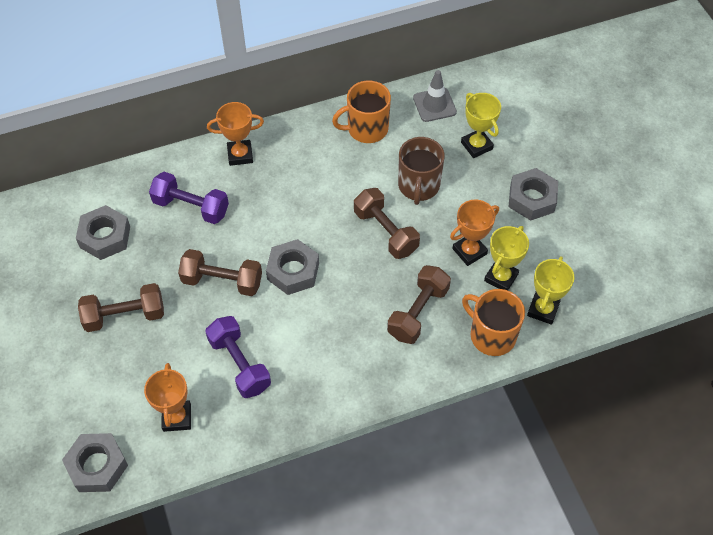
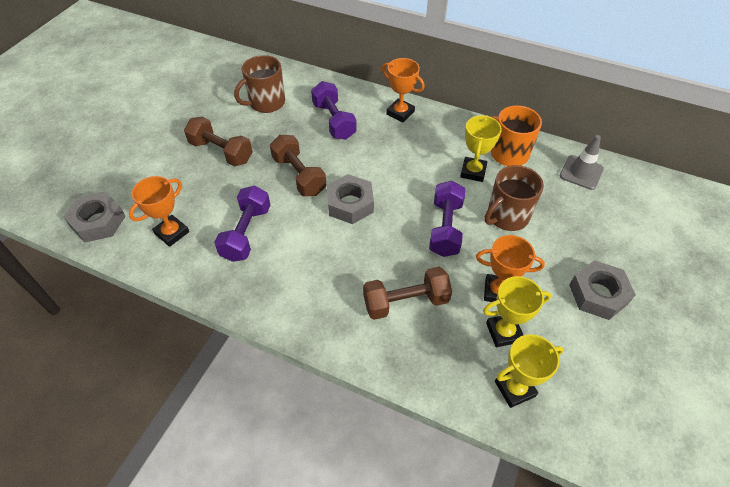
camera: 45 degrees right, 5 degrees down
(105, 237) = (266, 103): grey nut -> brown mug
(385, 232) = (445, 228): brown dumbbell -> purple dumbbell
(476, 146) = (588, 222): yellow trophy -> yellow trophy (473, 172)
(491, 335) = (446, 369): orange mug -> none

